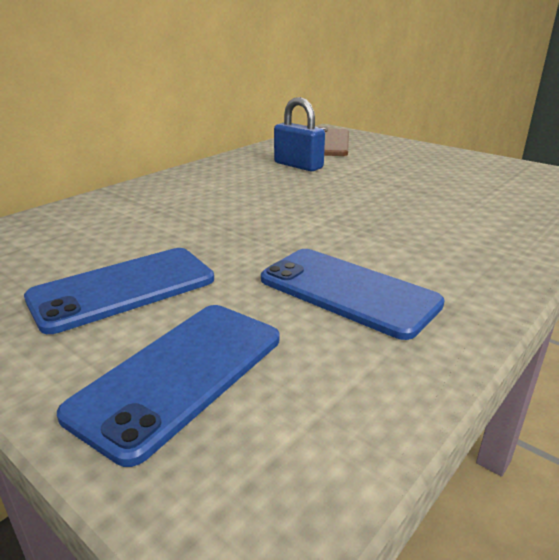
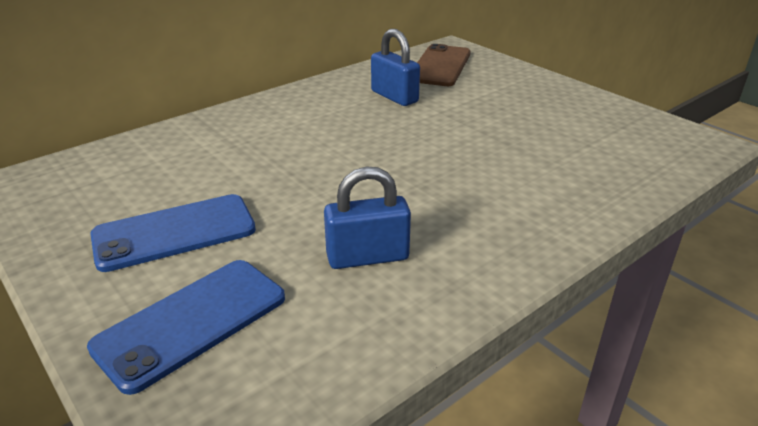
camera: 10 degrees right, 5 degrees up
(348, 291) = (367, 257): blue phone -> blue padlock

